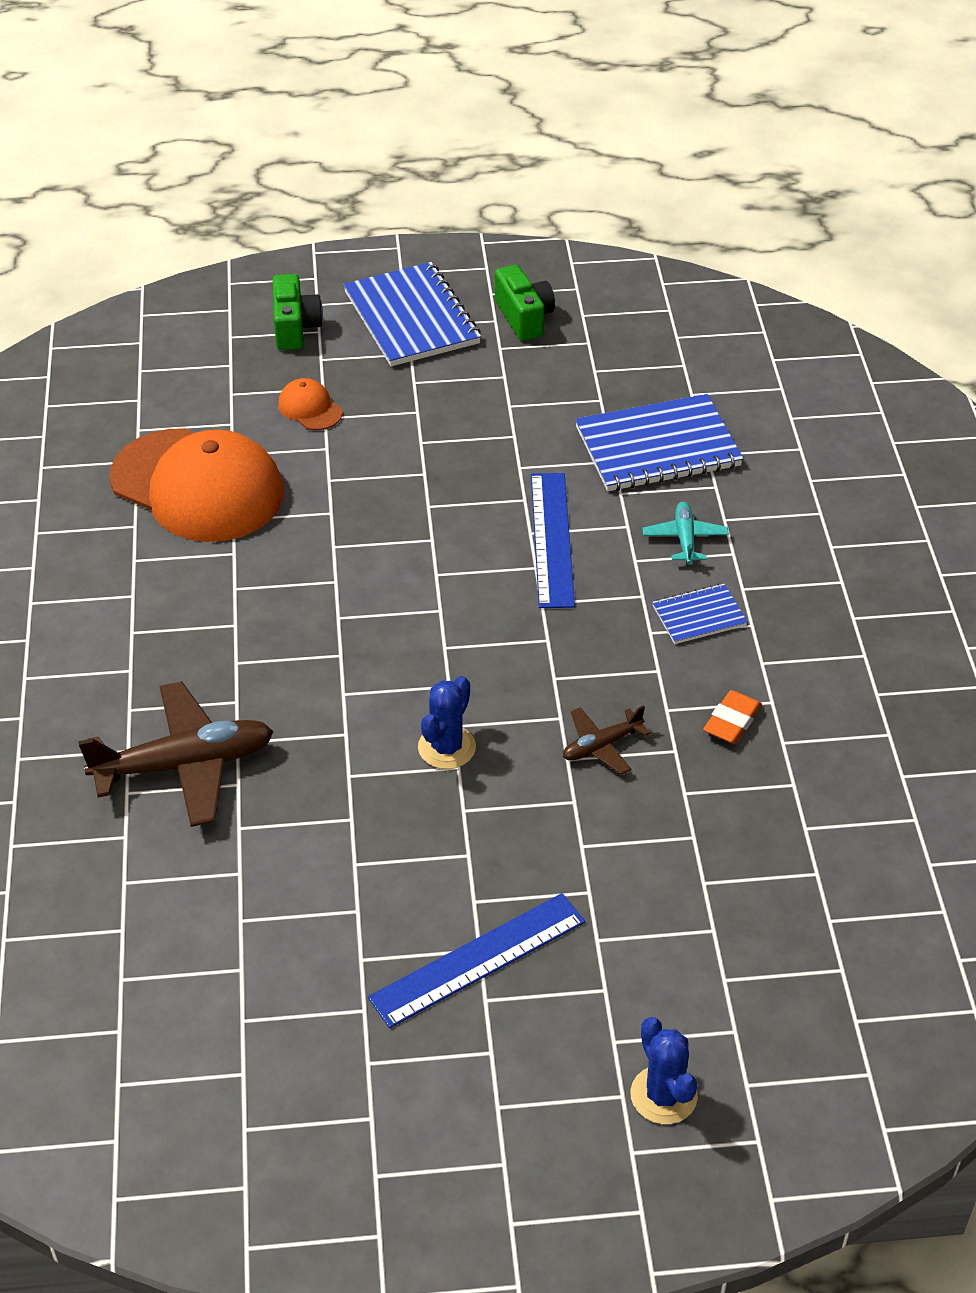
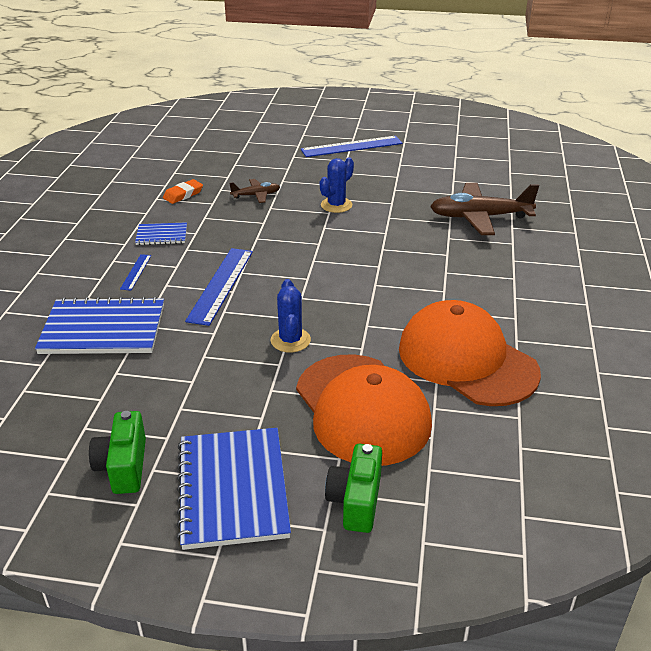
camera: 165 degrees left, 10 degrees down
(310, 408) = (362, 409): orange cap -> orange cap, size x2.43
(663, 1095) = (296, 113): blue cactus -> blue cactus (290, 340)
(684, 539) = (136, 272): turquoise plane -> blue ruler

